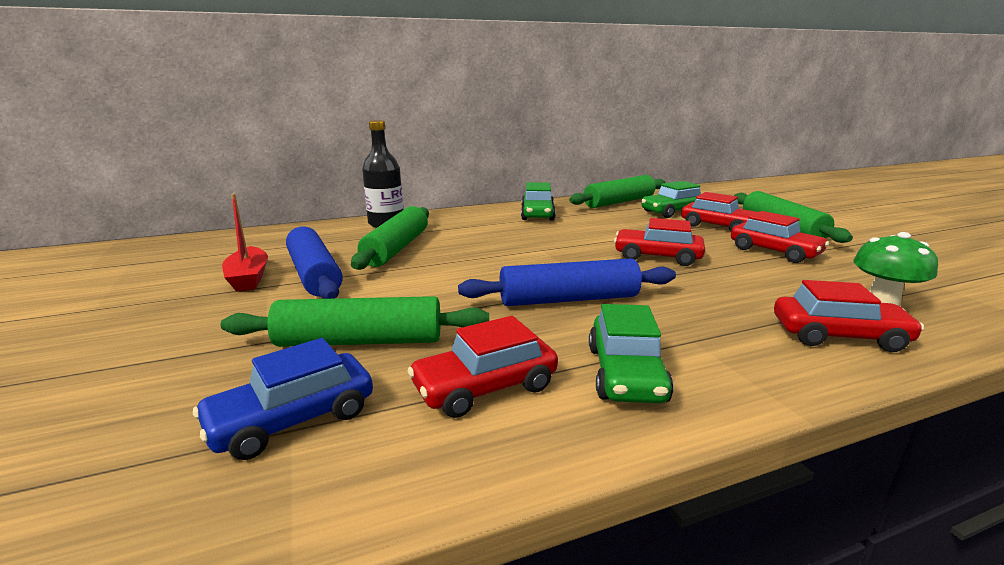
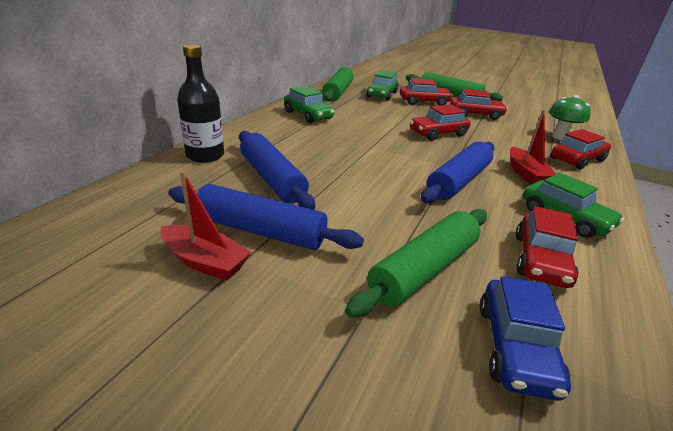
camera: 45 degrees left, 10 degrees up
(396, 248) = (272, 178): green rolling pin -> blue rolling pin
(687, 321) = (526, 174): none -> red boat

